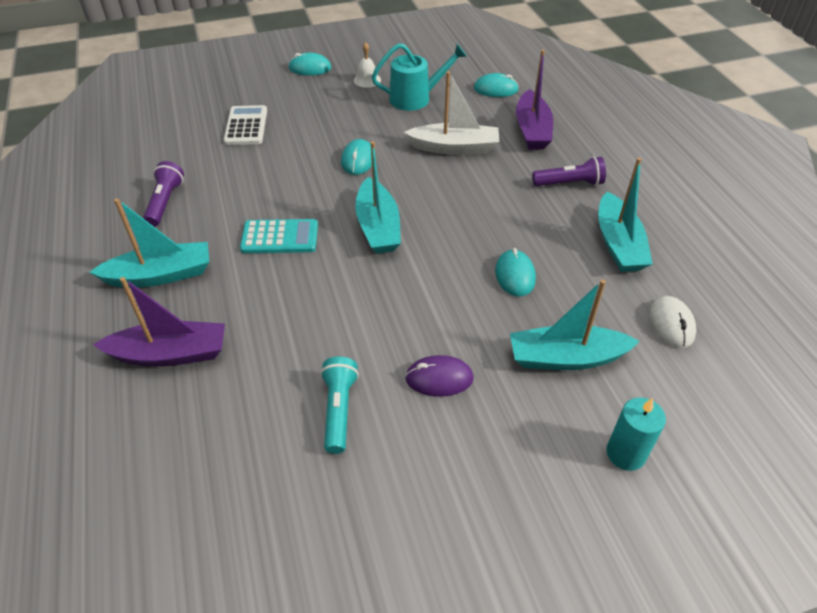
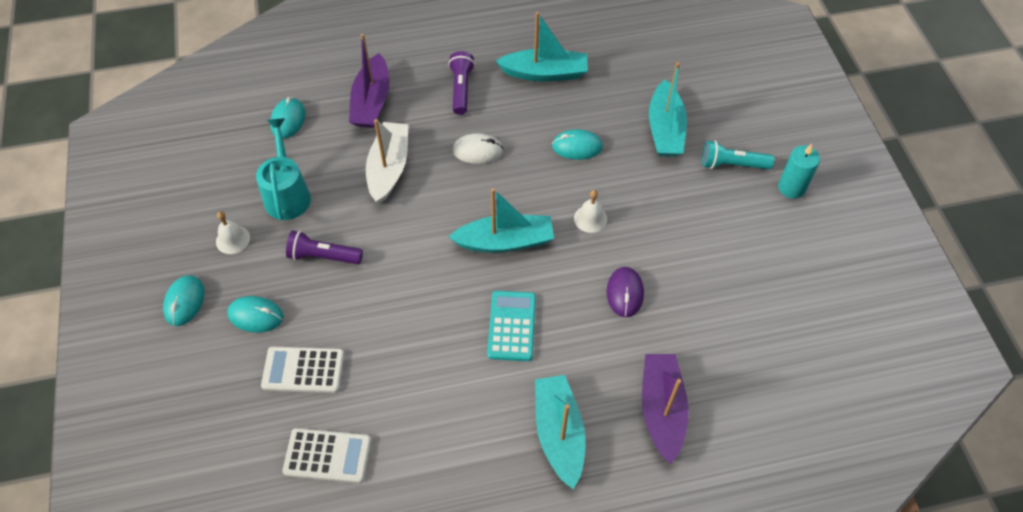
camera: 85 degrees left, 10 degrees up
(165, 202) = (440, 445): purple flashlight -> purple flashlight (323, 256)
(170, 146) = (327, 456): none -> white calculator
(339, 410) = (717, 278): turquoise flashlight -> turquoise flashlight (732, 164)
(358, 160) = (394, 254): turquoise mouse -> turquoise mouse (256, 315)
(414, 290) = (590, 218): none -> white bell
(439, 378) = (685, 210): purple mouse -> purple mouse (625, 293)
(532, 130) = (372, 101): purple boat -> purple boat turned 90 degrees clockwise
(625, 453) = (745, 114): turquoise candle -> turquoise candle (791, 187)
(671, 324) = (633, 62): white mouse -> white mouse (477, 151)

